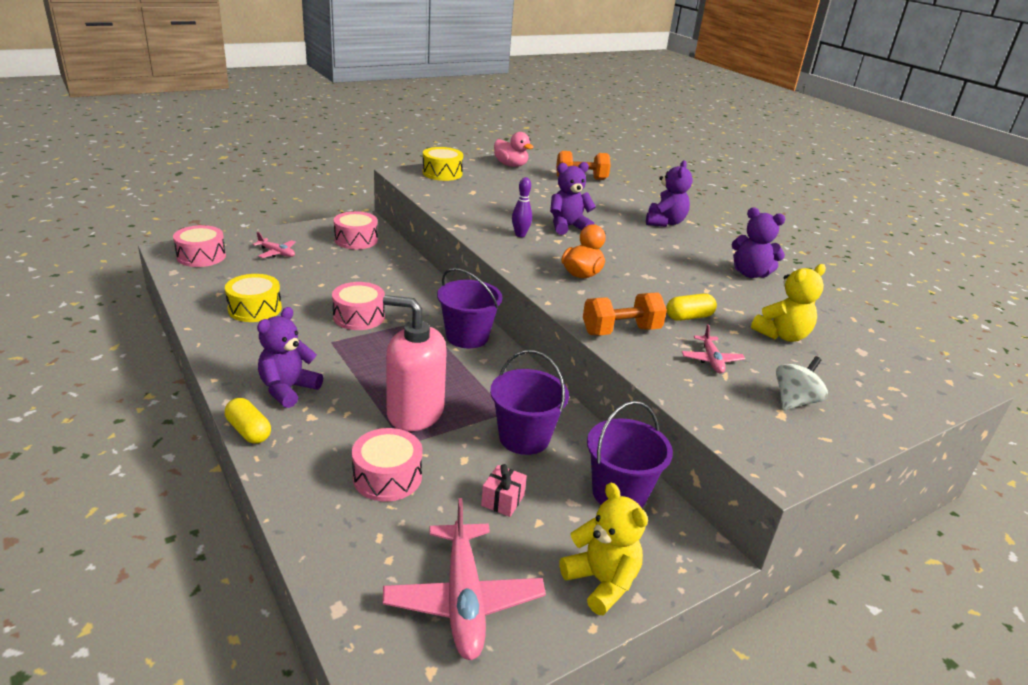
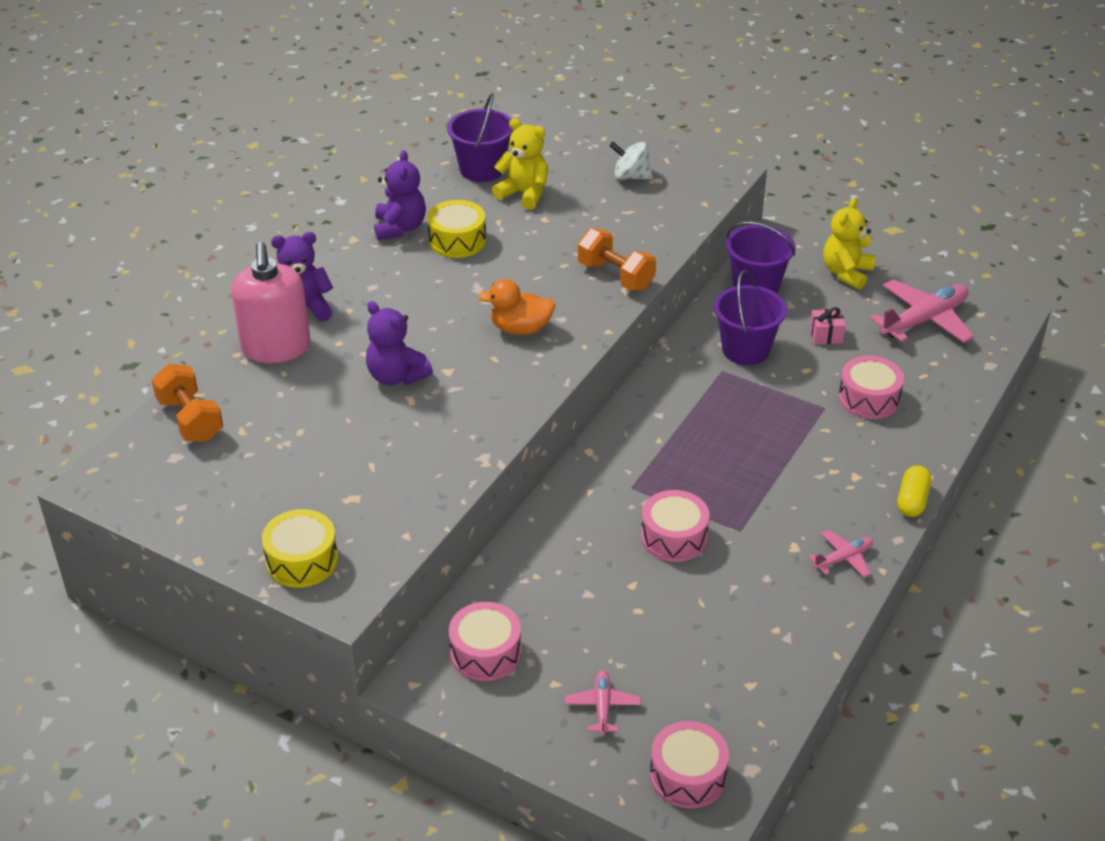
camera: 115 degrees left, 10 degrees up
(255, 309) = (746, 629): yellow drum -> yellow drum (457, 240)
(288, 389) = (840, 512): purple teddy bear -> none
(415, 412) = (782, 420): pink soap dispenser -> pink soap dispenser (276, 348)
(467, 337) = (628, 441): purple bucket -> purple bucket (482, 169)
(511, 165) = (192, 507): pink duck -> none
(520, 235) = (461, 403): purple bowling pin -> none
(689, 317) = (544, 246): yellow capsule -> none
(711, 360) = (611, 221): pink plane -> pink plane (843, 558)

